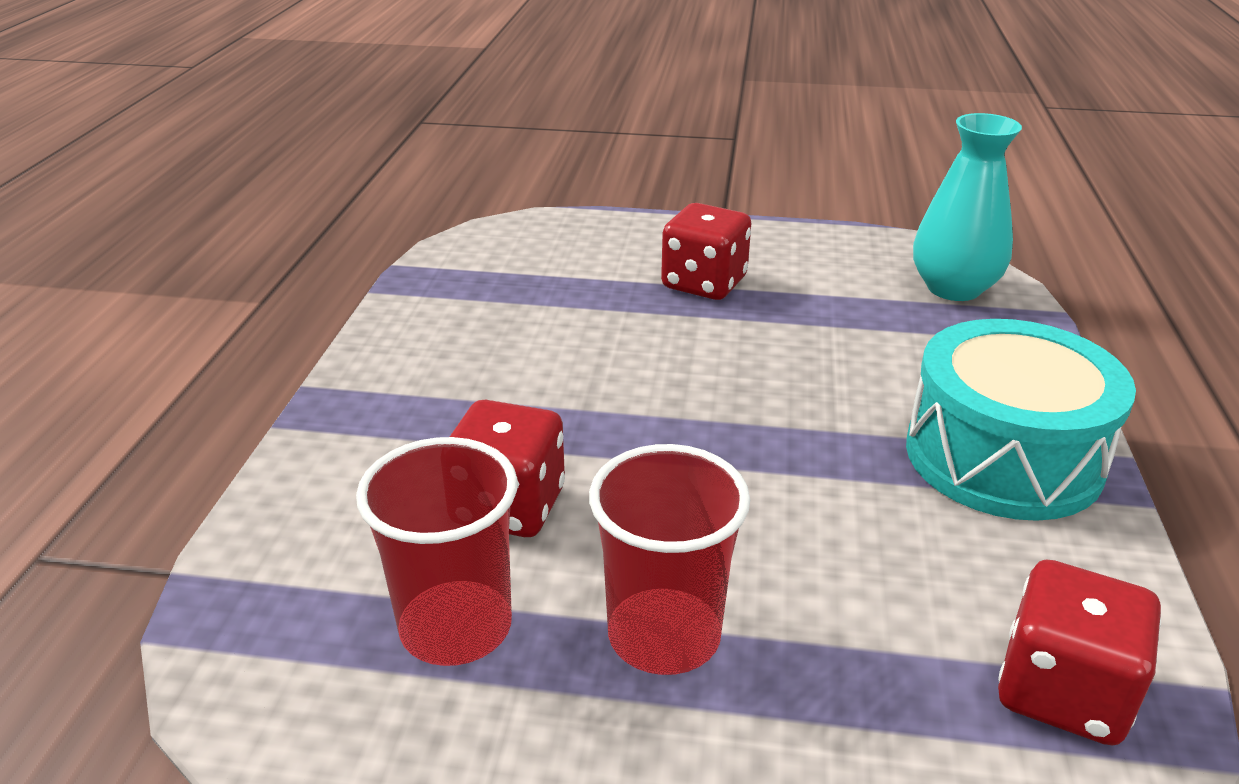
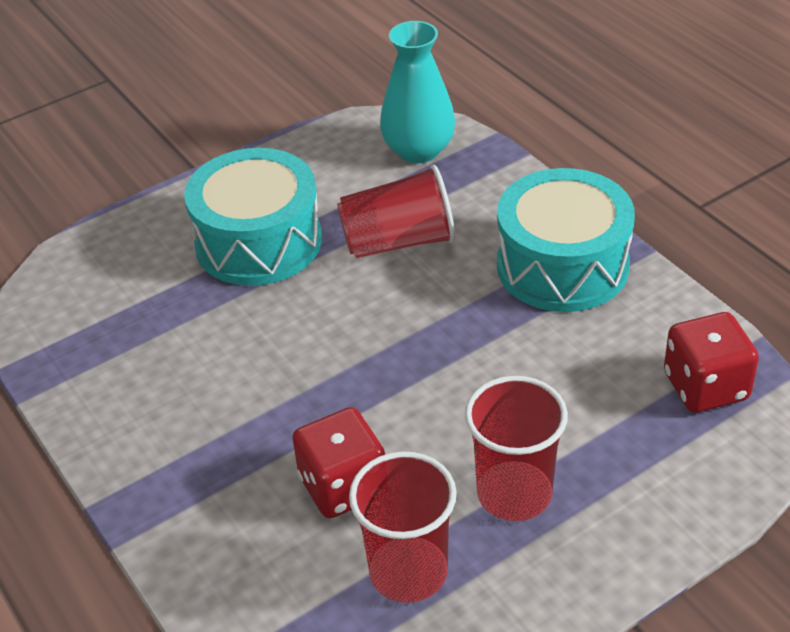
camera: 40 degrees left, 10 degrees up
(704, 283) = (258, 242): red dice -> turquoise drum
(837, 345) = (398, 242): none -> red cup

